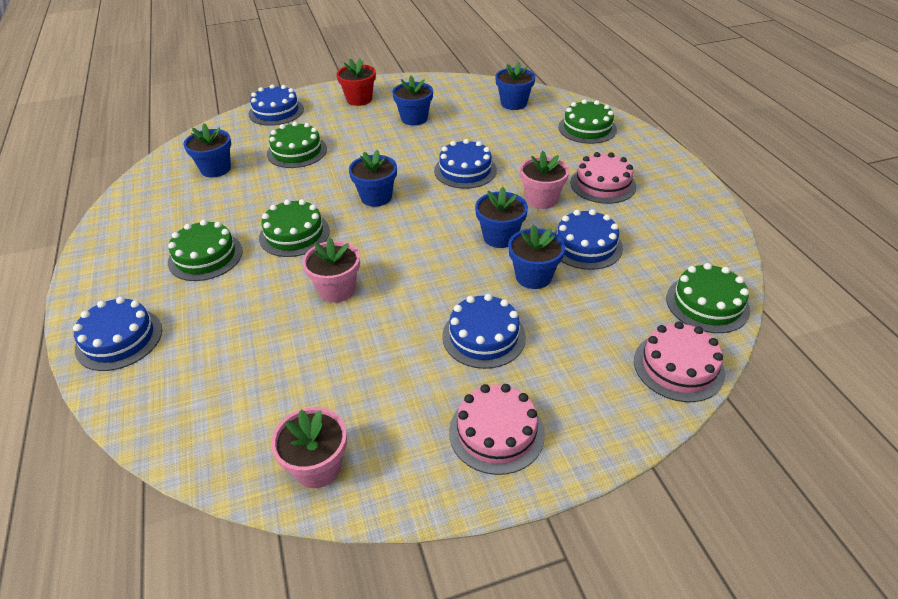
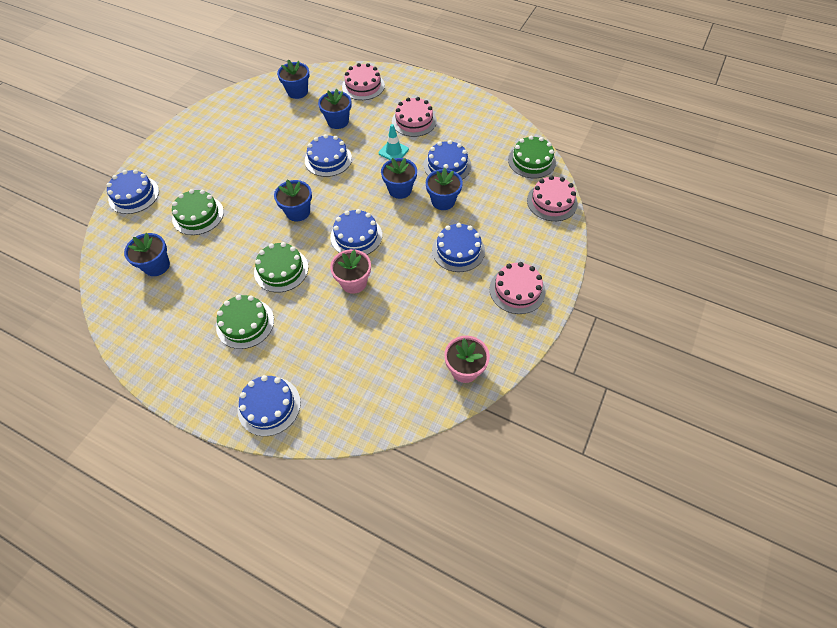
camera: 45 degrees left, 15 degrees up
(359, 99) = (185, 148): red flower pot -> none
(398, 250) = (356, 236): none -> blue cake
(414, 118) = (246, 141): blue flower pot -> blue flower pot (338, 121)
(541, 199) = (393, 151): pink flower pot -> turquoise traffic cone
(587, 128) = (363, 86): green cake -> pink cake

